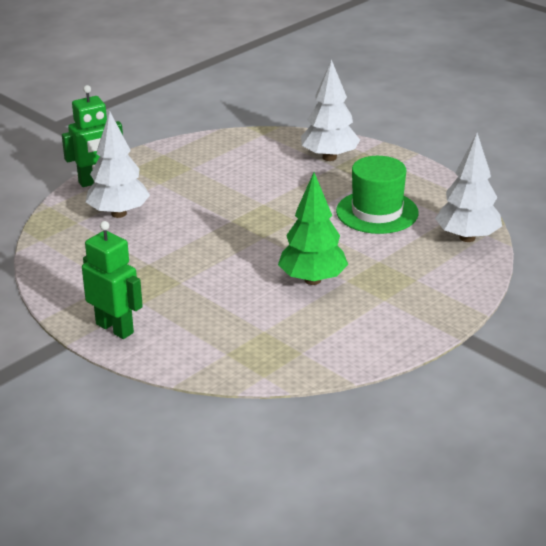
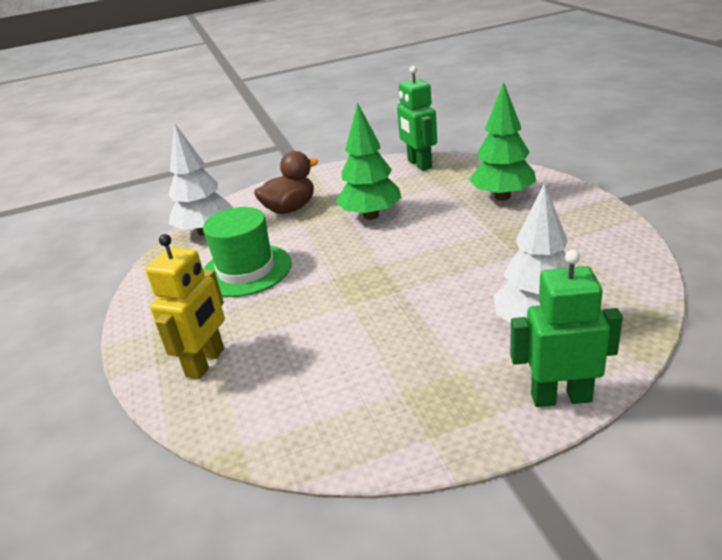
camera: 150 degrees left, 0 degrees up
(115, 328) = (568, 201): green robot -> green robot (419, 164)
(186, 324) = (502, 197): none -> green tree
(329, 157) = (206, 362): white tree -> yellow robot
(409, 275) = (290, 209): none -> brown duck

